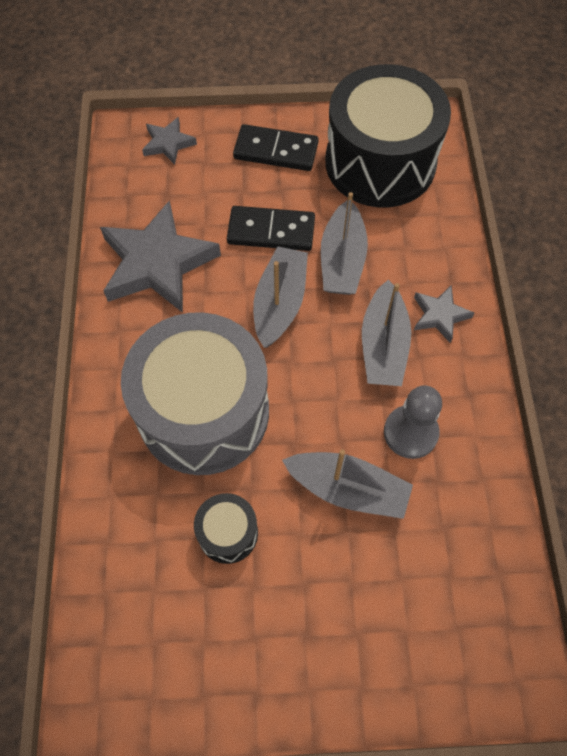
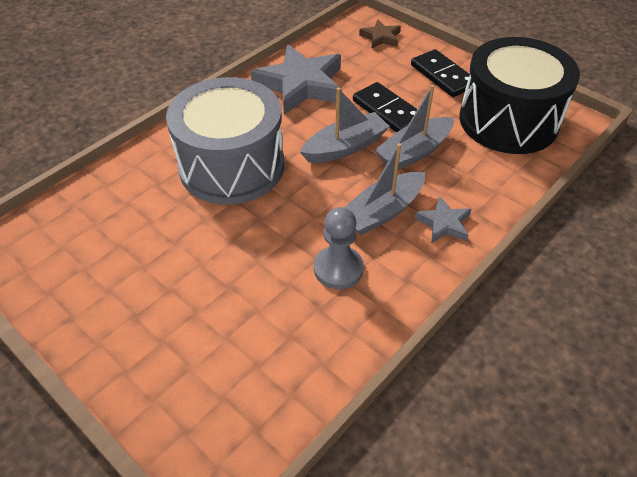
camera: 45 degrees right, 15 degrees down
(168, 143) = (381, 37): grey star -> brown star
(228, 533) = (165, 230): black drum -> none
(348, 489) = (259, 265): grey boat -> none

